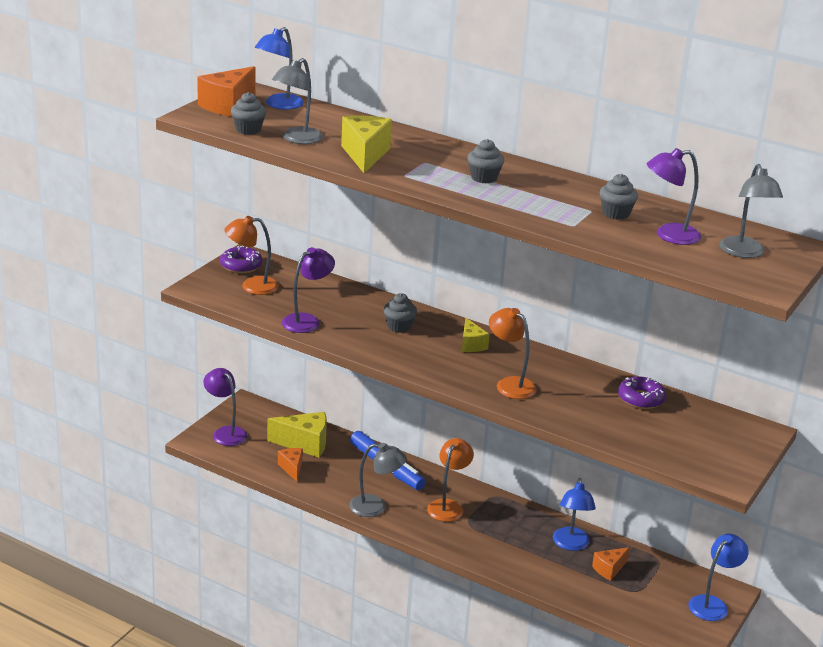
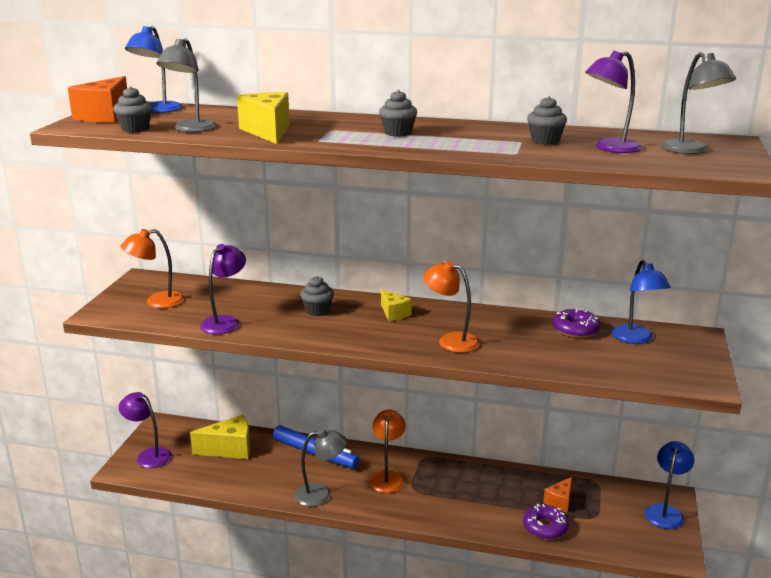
camera: 15 degrees left, 5 degrees down
(241, 266) = (139, 286): purple donut -> purple donut (545, 527)
(292, 468) = (225, 475): orange cheese -> none
(571, 544) = (514, 487): blue lamp -> blue lamp (636, 339)

